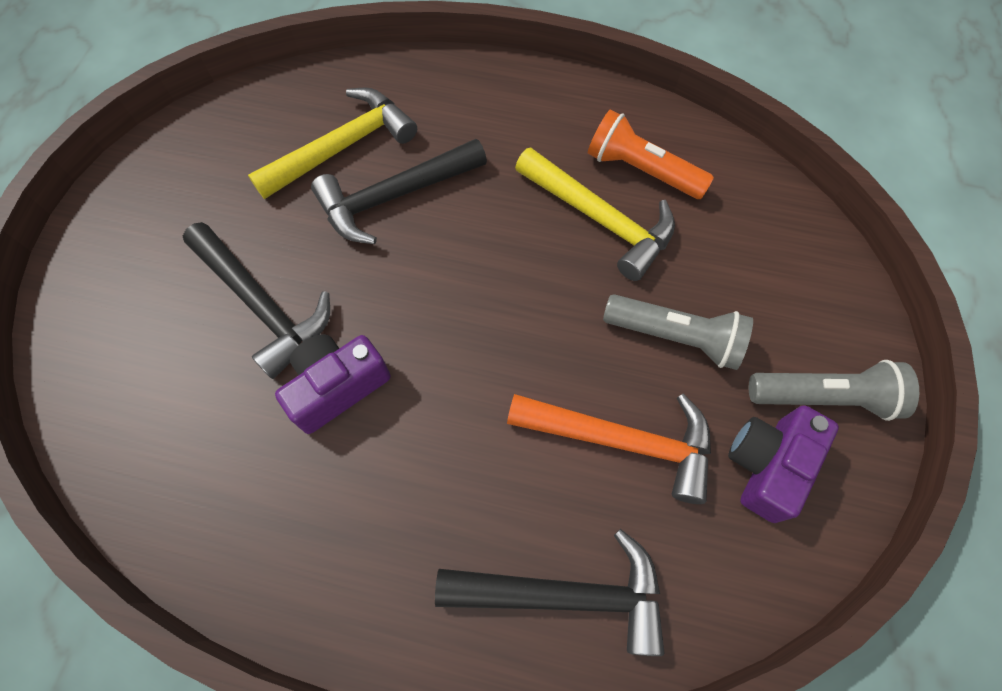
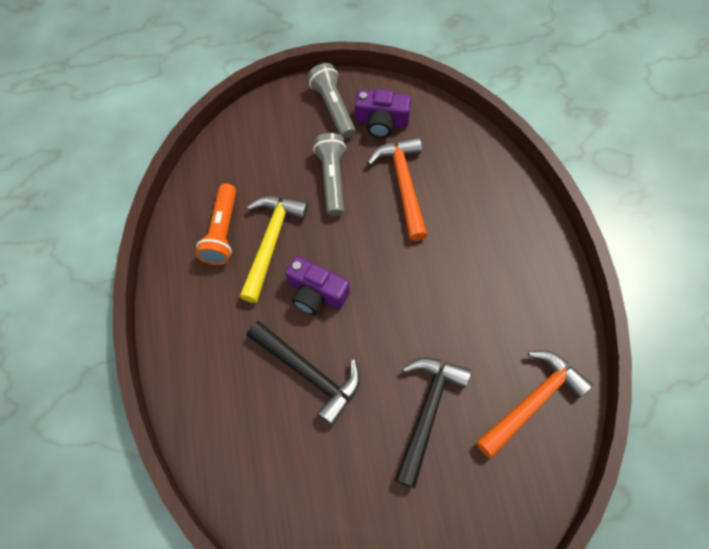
camera: 115 degrees left, 0 degrees up
(183, 448) = (532, 401): none -> orange hammer
(337, 386) = (452, 336): purple camera -> purple camera (316, 293)
(343, 147) = (282, 432): yellow hammer -> none
(565, 594) = (488, 183): black hammer -> none

